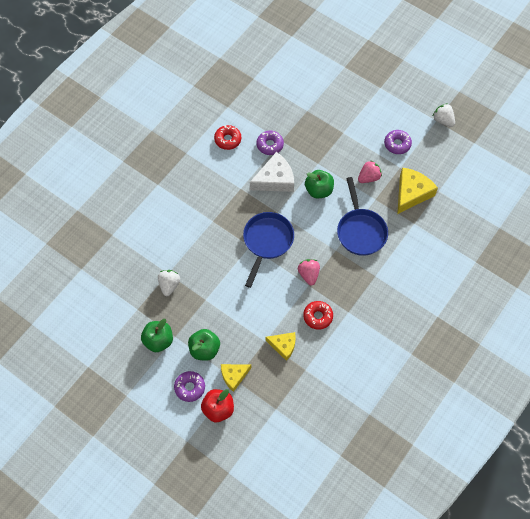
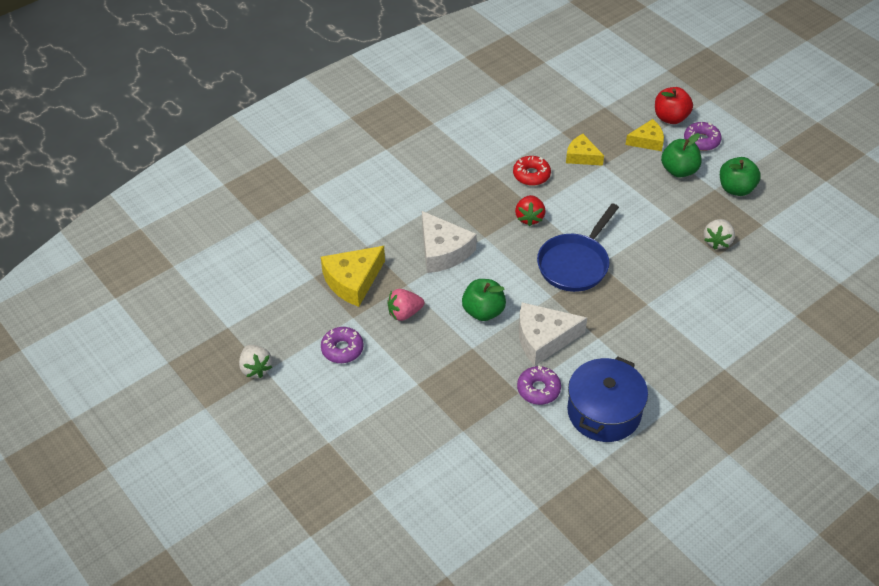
camera: 165 degrees left, 15 degrees down
(228, 139) = (604, 412): red donut -> blue pot
(308, 274) = (529, 218): pink strawberry -> red strawberry
(360, 231) = (443, 251): blue pan -> white cheese

